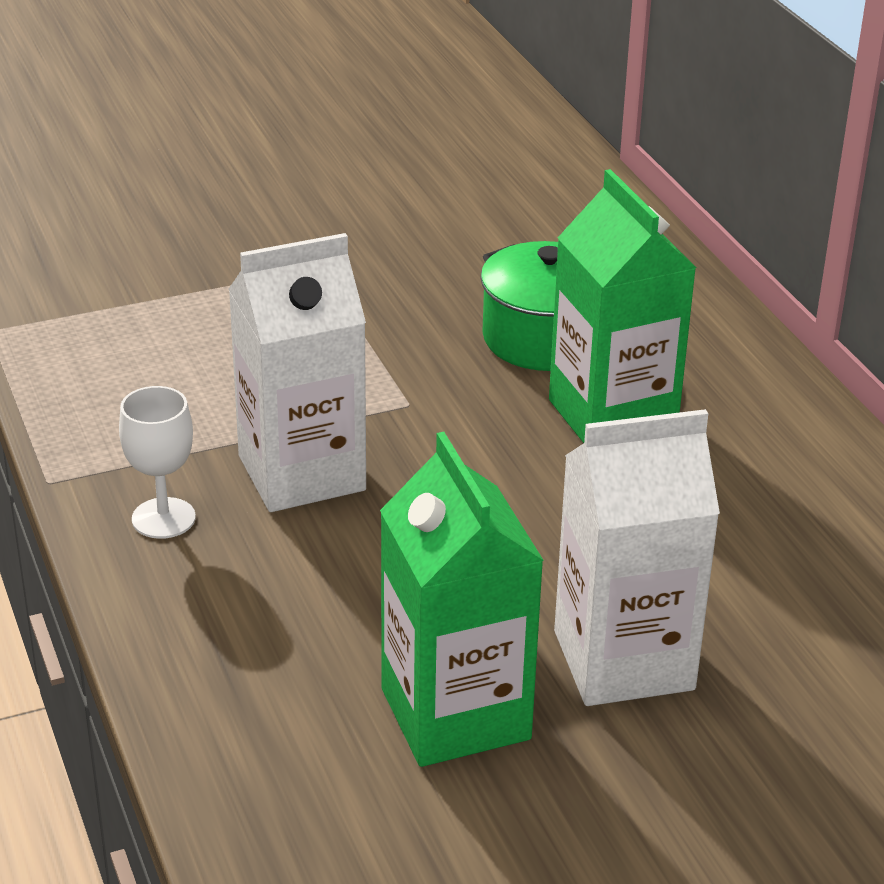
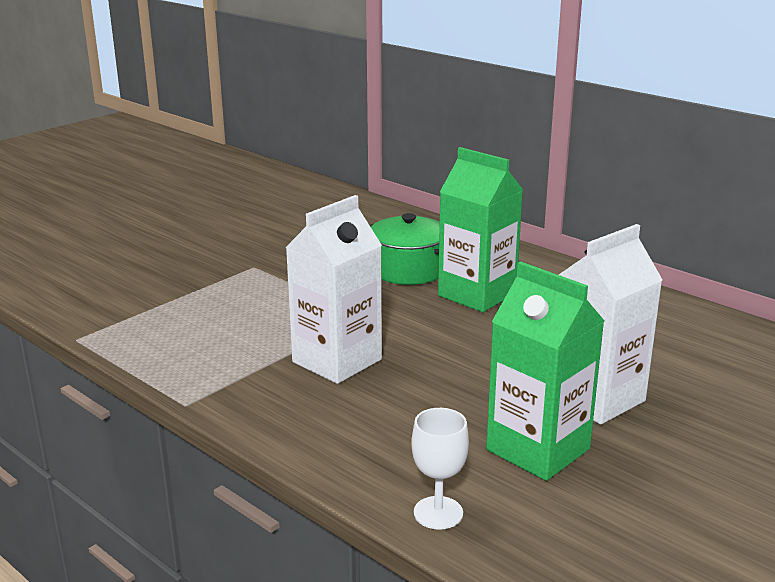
camera: 25 degrees left, 10 degrees down
(163, 518) = (276, 404): white goblet -> white goblet (438, 513)

